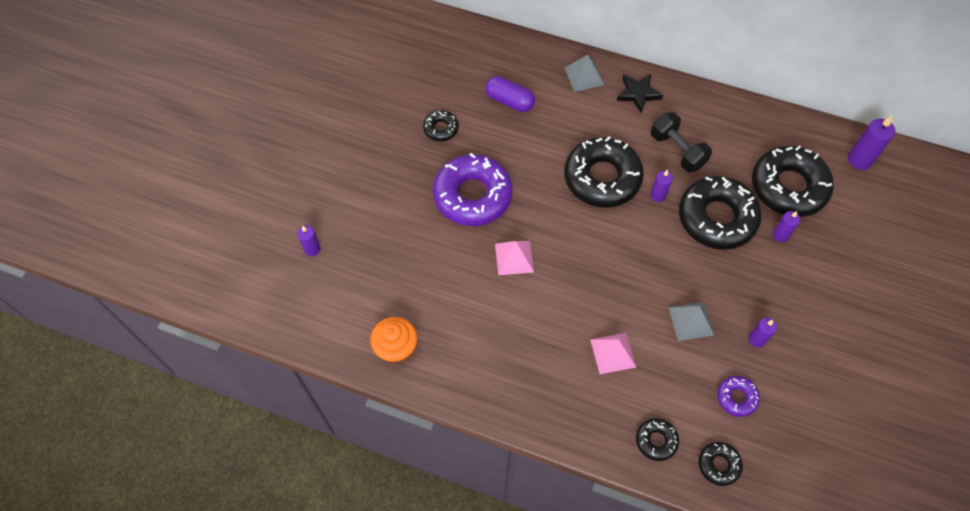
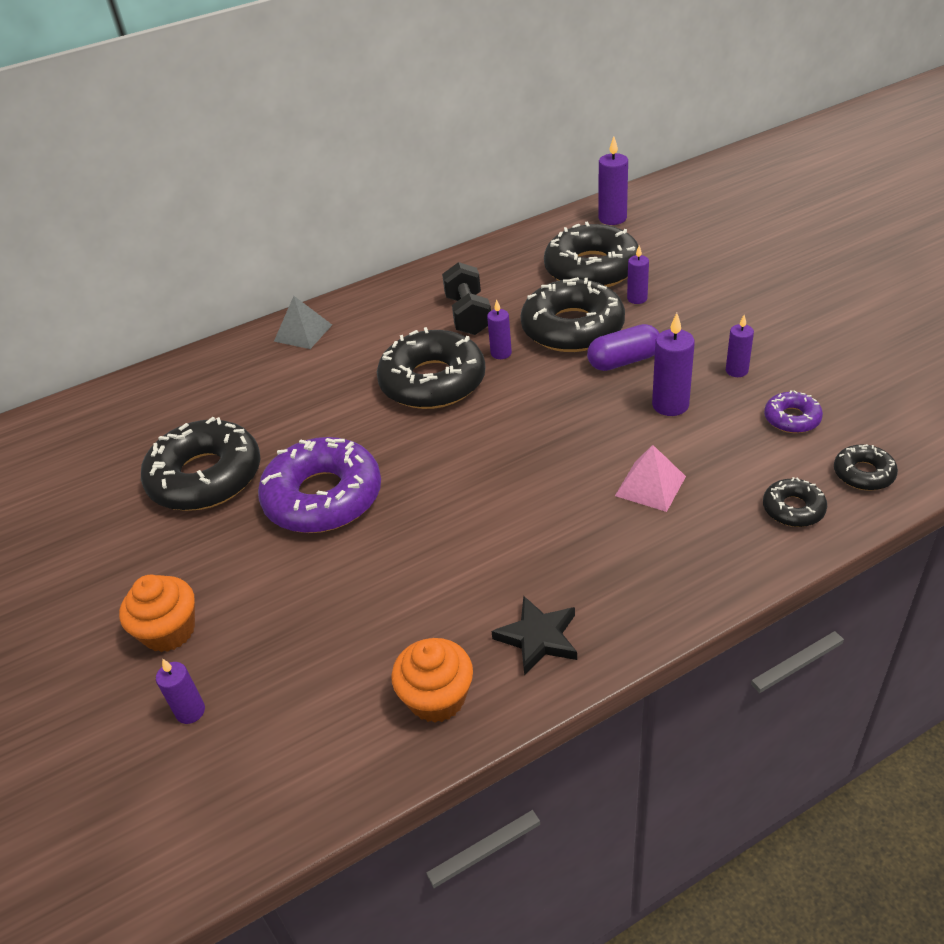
camera: 45 degrees left, 20 degrees down
(343, 201) = (169, 631): none -> orange cupcake
(441, 129) = (205, 477): black donut -> black donut, size x2.14
(509, 101) = (253, 401): purple capsule -> purple capsule (623, 361)
(514, 258) = (443, 504): pink pyramid -> none
(638, 94) = (373, 308): black star -> black star (538, 638)
(677, 150) = (468, 315): black dumbbell -> black dumbbell turned 75 degrees clockwise
(691, 321) = (670, 405): grey pyramid -> purple candle

